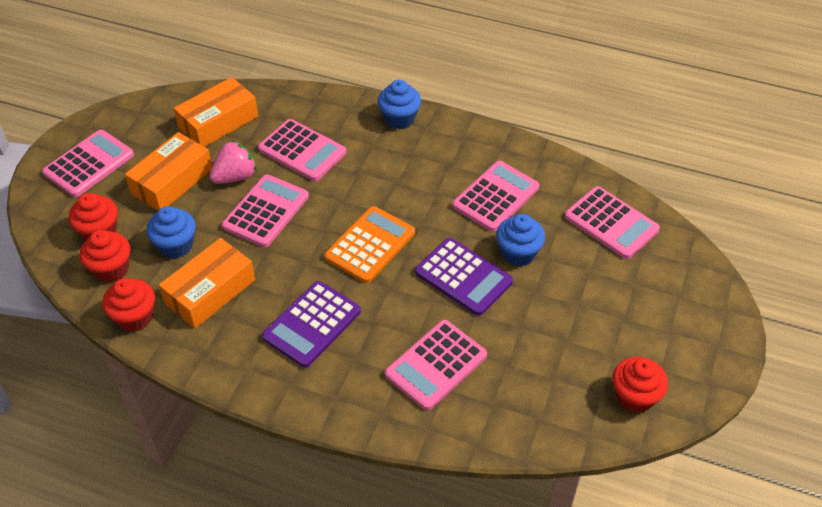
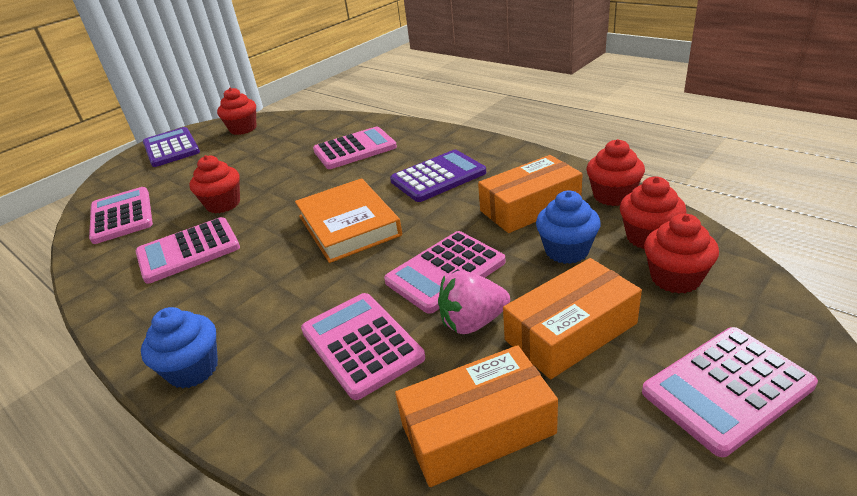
camera: 155 degrees left, 15 degrees down
(370, 245) = (348, 225): orange calculator -> orange book
(463, 277) = (286, 193): purple calculator -> purple calculator (171, 148)
(518, 253) = (223, 204): blue cupcake -> red cupcake

